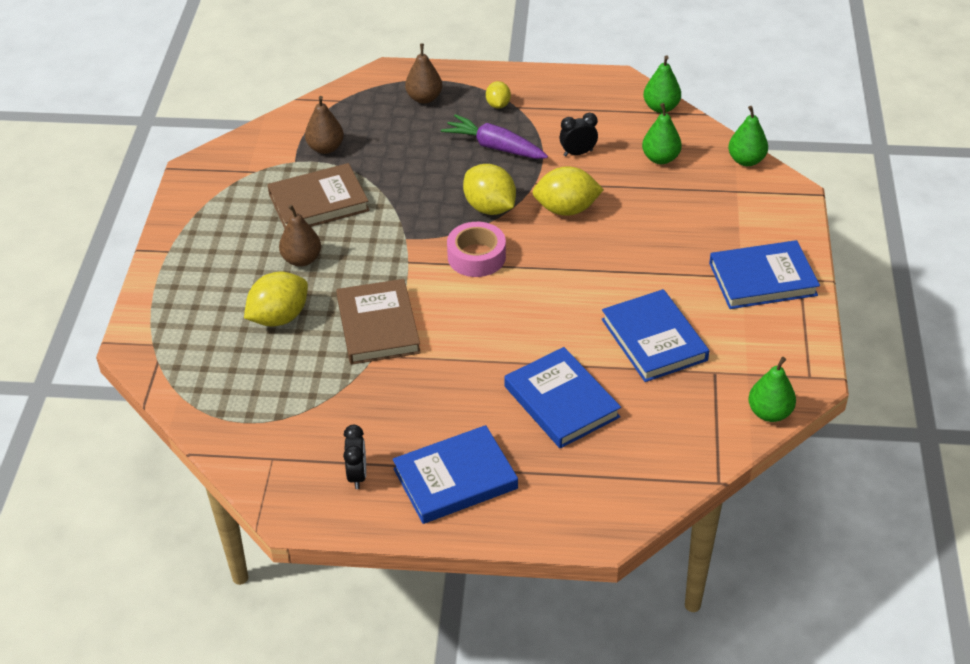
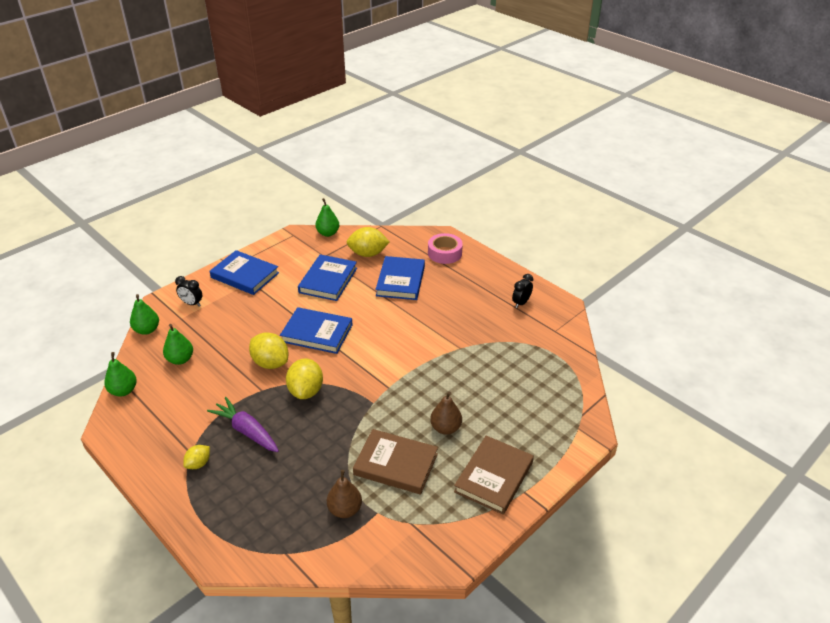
camera: 140 degrees left, 5 degrees down
(279, 317) = (491, 399): yellow lemon -> yellow lemon (368, 254)
(378, 326) = (443, 362): brown book -> brown book (494, 477)
(424, 98) = (231, 507): brown pear -> none
(455, 479) = (480, 279): blue book -> blue book (317, 333)
(476, 256) = (350, 367): pink tape -> pink tape (444, 253)
(495, 147) = (247, 431): purple carrot -> purple carrot turned 150 degrees clockwise
(578, 153) = (212, 393): black clock -> black clock (192, 304)

